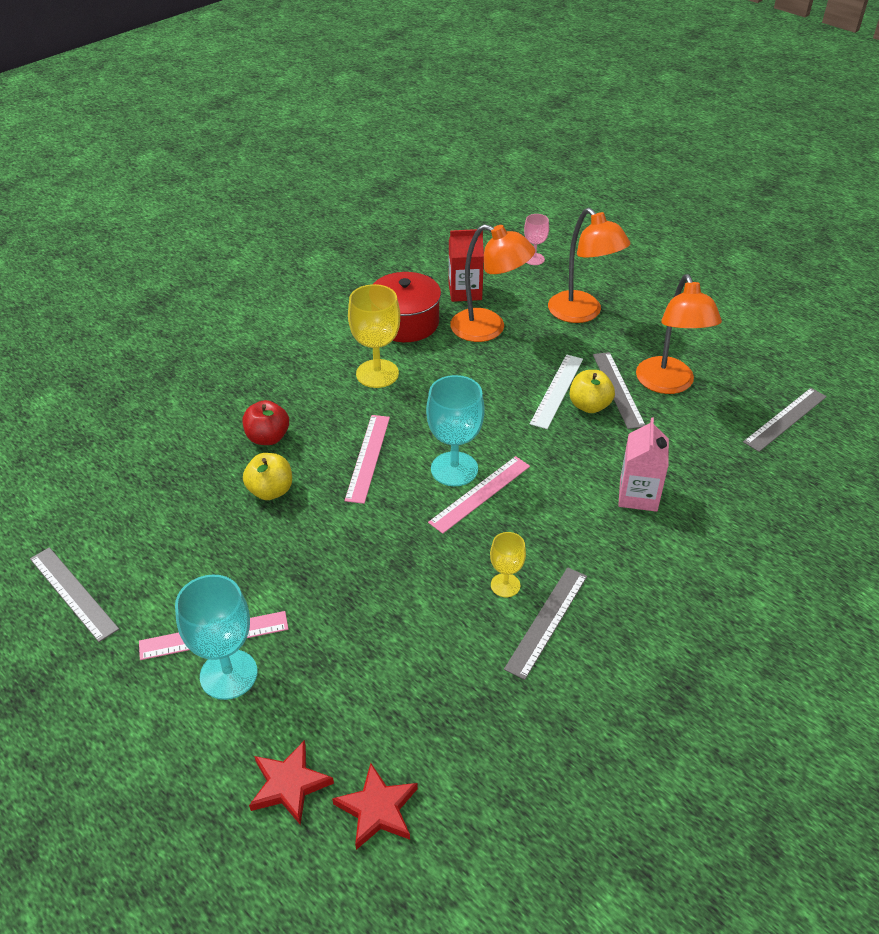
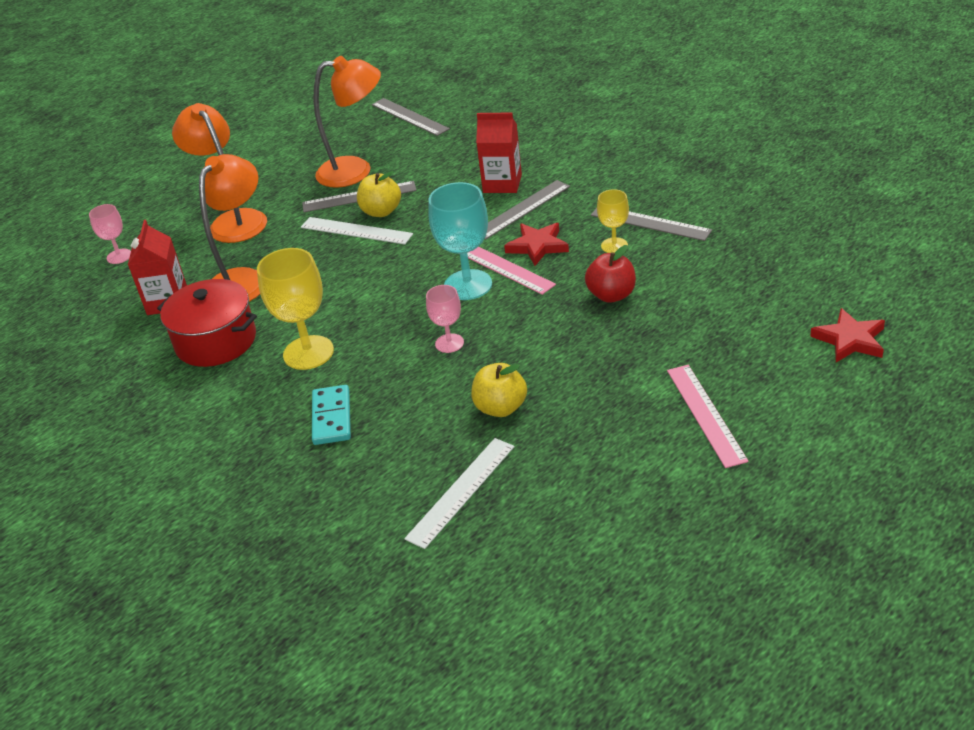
camera: 85 degrees left, 5 degrees down
(73, 593) = (670, 540): grey ruler -> grey ruler (522, 209)
(180, 467) = (461, 491): none -> white ruler
(228, 674) = (749, 395): turquoise goblet -> none
(268, 438) = (412, 424): red apple -> red apple (611, 295)
(291, 392) = (332, 417): none -> turquoise domino
(368, 457) = (449, 343): pink ruler -> pink goblet
(377, 809) = (854, 291): red star -> red star (537, 246)
(582, 313) = (233, 221): orange lamp -> orange lamp turned 90 degrees counterclockwise
(638, 495) = (502, 184): pink carton -> red carton

